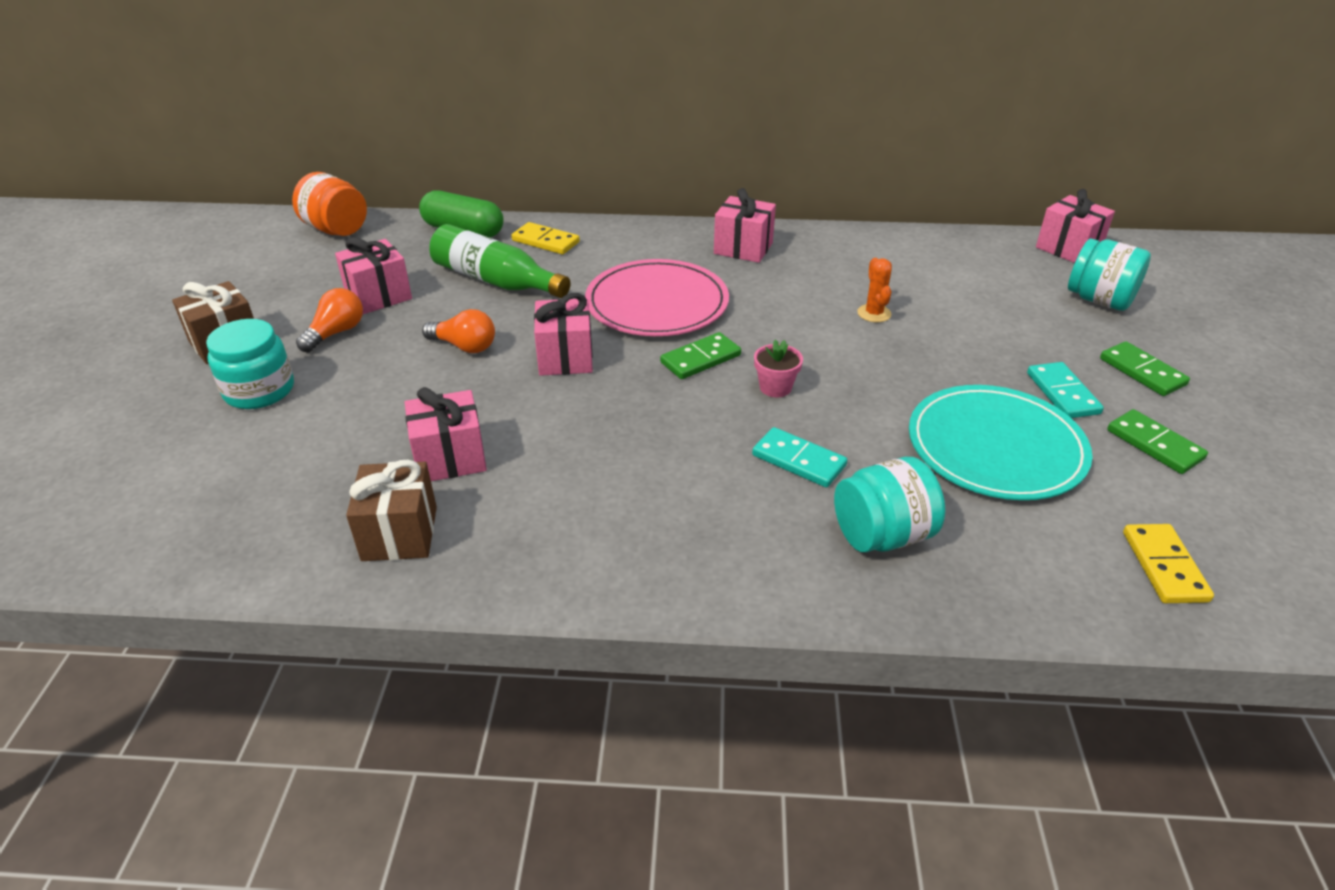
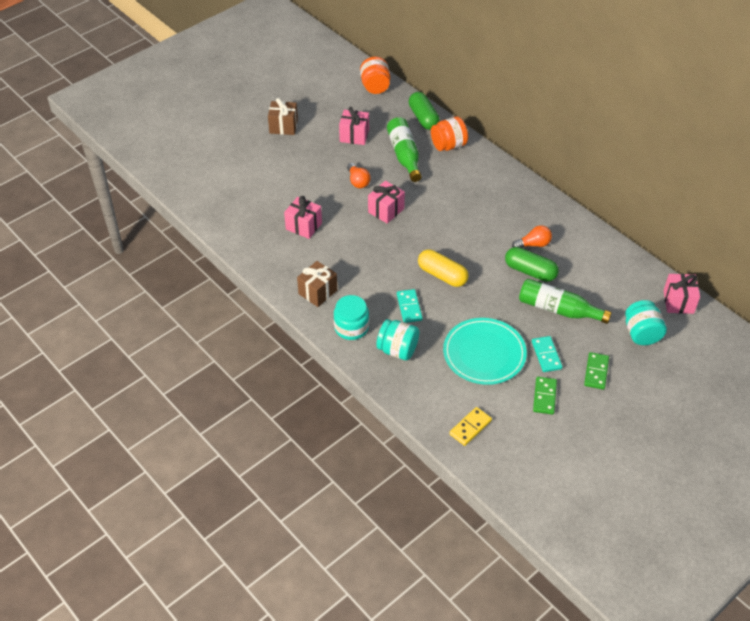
camera: 45 degrees right, 10 degrees up
(259, 390) = (275, 157): turquoise jar -> turquoise jar (351, 327)
(336, 333) = (322, 145): orange light bulb -> orange light bulb (533, 244)
(400, 533) = (263, 243): brown gift -> brown gift (318, 292)
(545, 241) = (448, 145): yellow domino -> orange jar
(657, 303) = (451, 207): pink plate -> none
(700, 359) = (432, 244): green domino -> none
(743, 248) = (526, 202): pink gift -> none
(775, 387) = (442, 275): pink flower pot -> yellow capsule
(874, 313) = (530, 271): orange cactus -> green capsule
(978, 333) = (558, 309): none -> green bottle
(1062, 393) = (546, 355): turquoise domino -> turquoise domino turned 45 degrees counterclockwise

